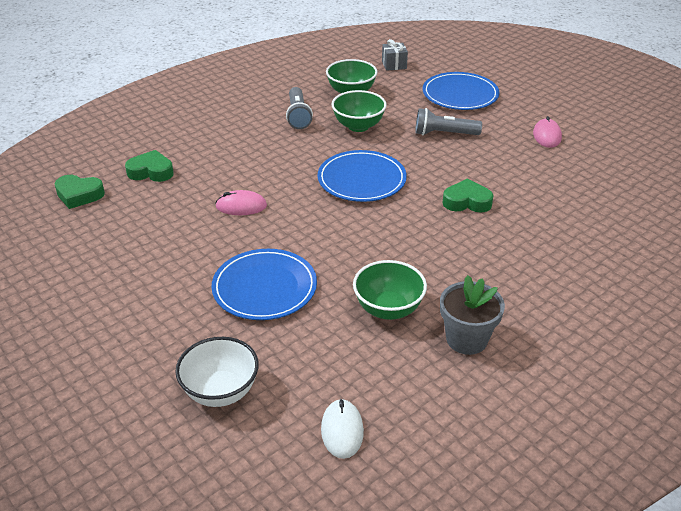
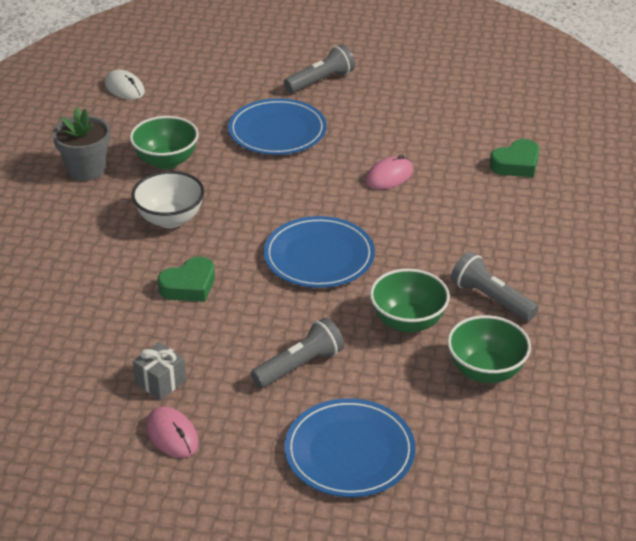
camera: 140 degrees right, 0 degrees up
(79, 195) = (531, 119): green heart -> none
(157, 320) = (321, 81): none -> grey flashlight
(220, 391) = (223, 71): white bowl -> white bowl (170, 219)
(394, 65) = (504, 463): grey gift -> grey gift (160, 382)

